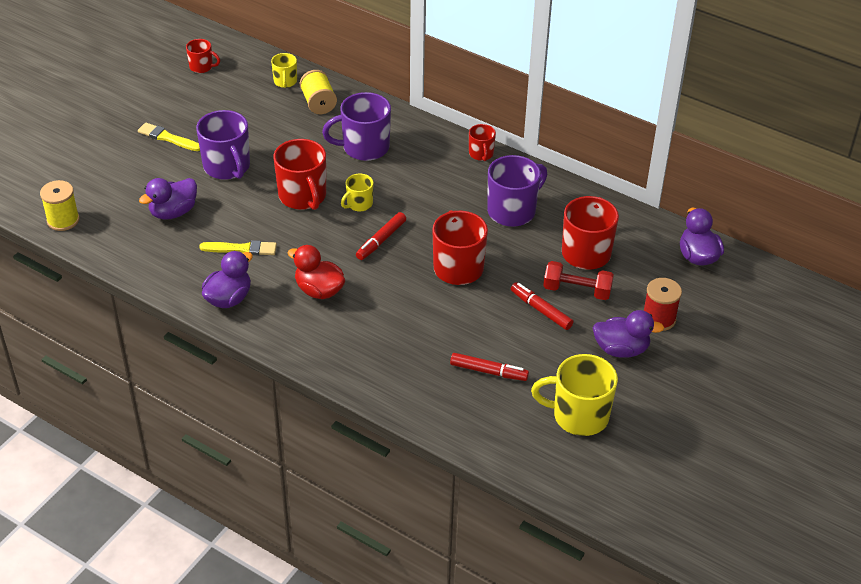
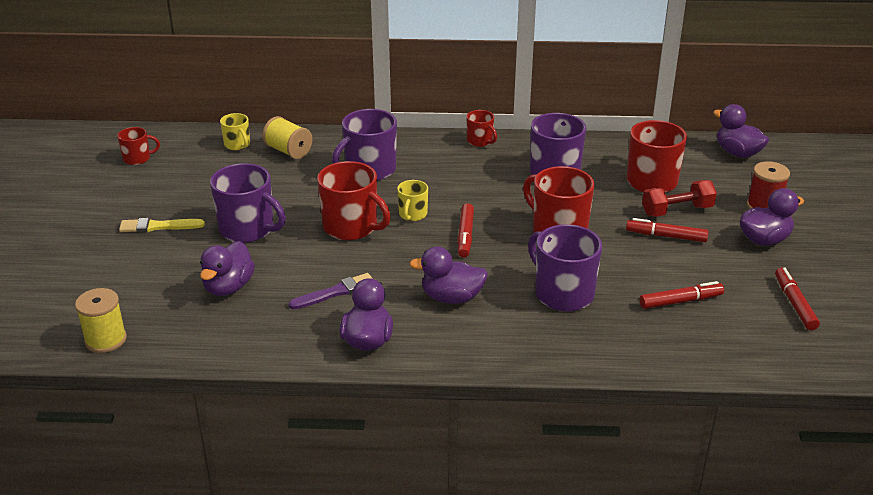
camera: 30 degrees left, 10 degrees down
(241, 249) = (335, 292): yellow brush -> purple brush
(319, 290) = (451, 298): red duck -> purple duck
(404, 324) = (562, 293): none -> purple mug
(579, 416) = (794, 304): yellow mug -> red marker

